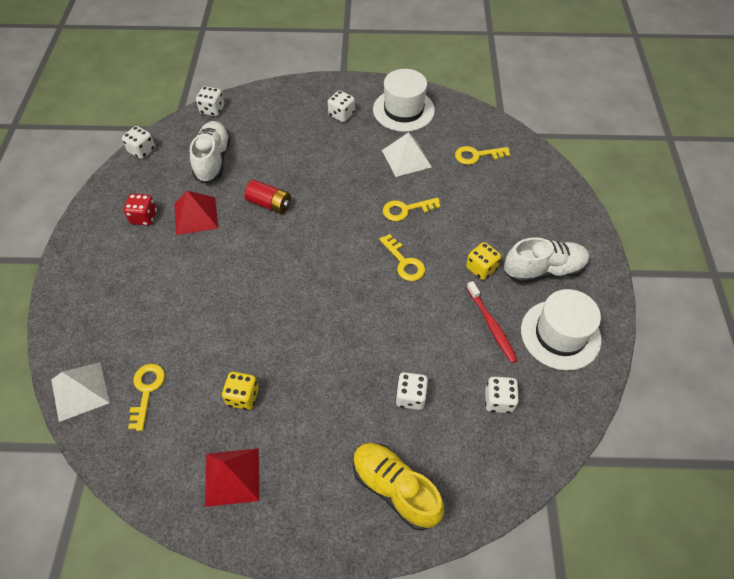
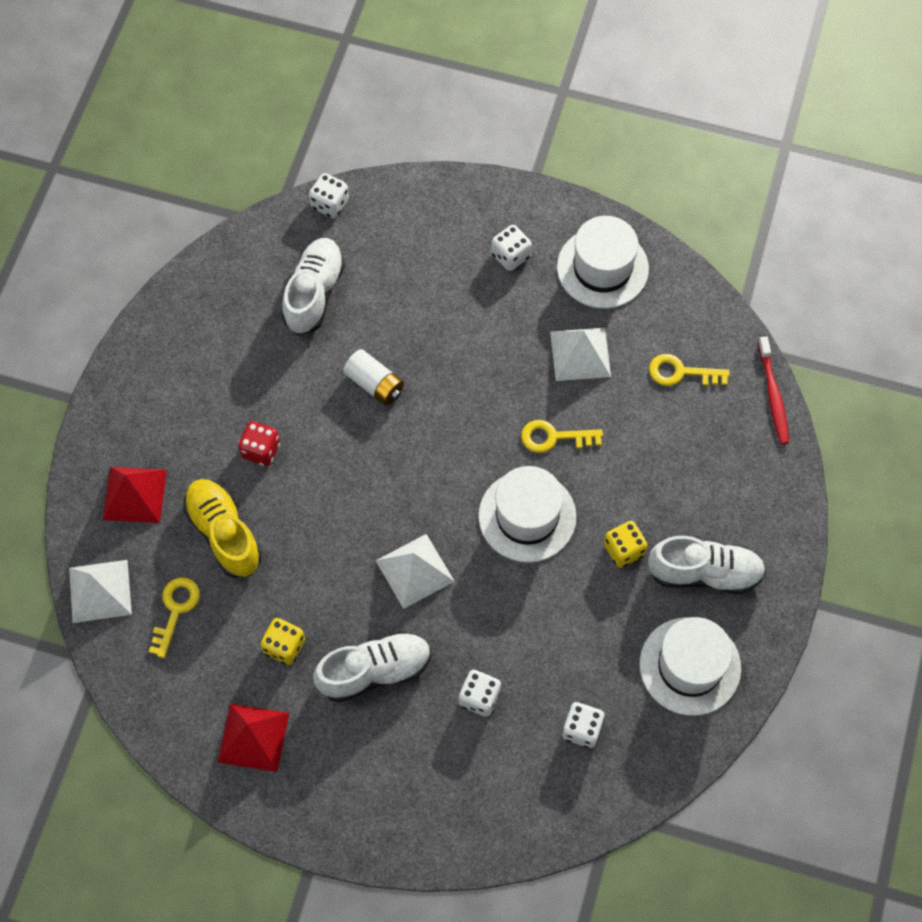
camera: 15 degrees right, 10 degrees up
(142, 151) = (221, 254): white dice -> none
(144, 217) = (208, 365): red dice -> red dice (261, 450)
(196, 215) = (275, 379): red pyramid -> red pyramid (134, 494)
(269, 204) = (374, 384): red battery -> white battery
(321, 398) = (374, 671): none -> white shoe
(332, 317) = (415, 570): none -> white pyramid
(395, 488) = (429, 798): yellow shoe -> yellow shoe (224, 533)
(404, 262) = (527, 516): yellow key -> white hat
(491, 326) = (608, 632): red toothbrush -> red toothbrush (773, 396)

